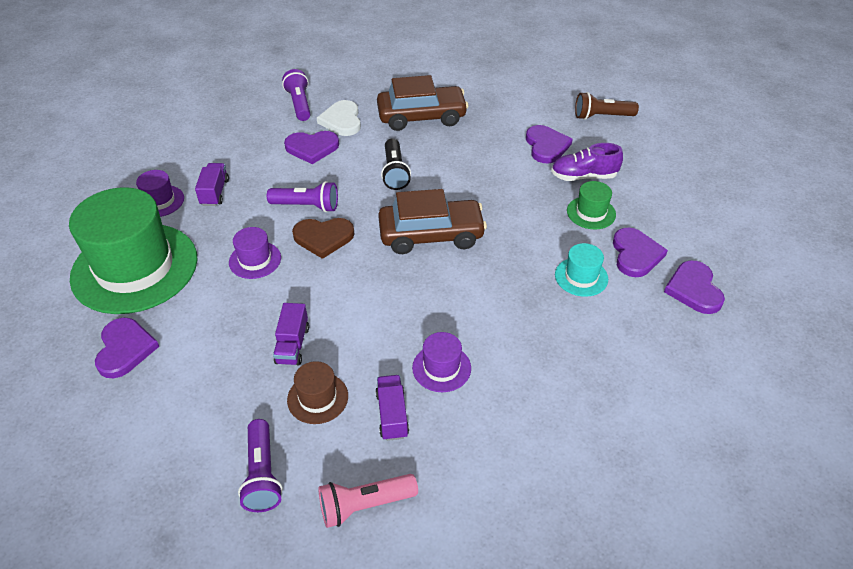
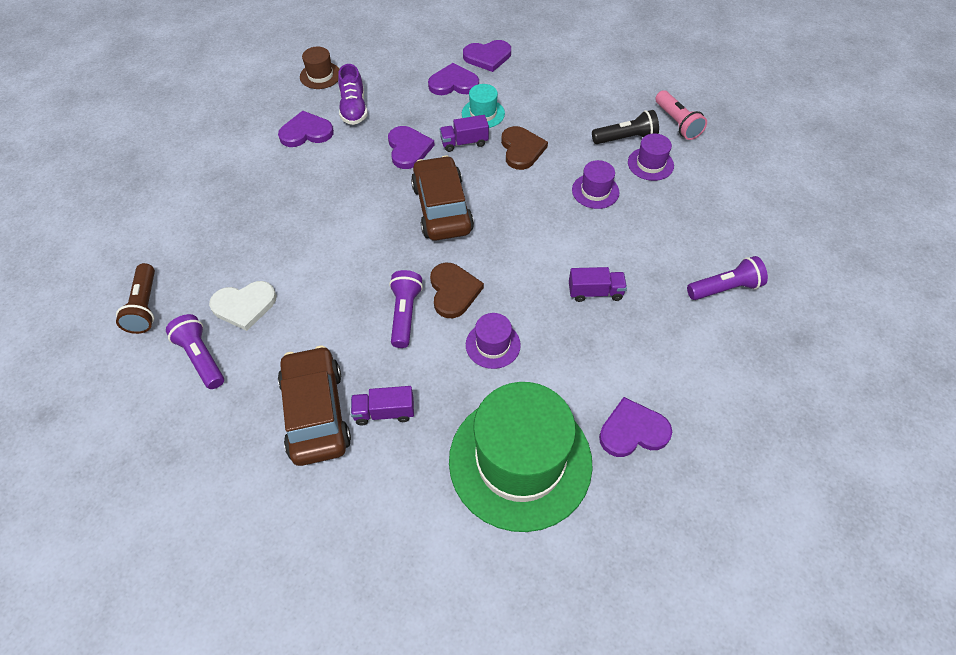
camera: 95 degrees left, 10 degrees up
(159, 201) = (403, 471): purple hat -> purple hat (650, 164)
(299, 104) = (201, 357): purple flashlight -> purple flashlight turned 75 degrees clockwise
(312, 148) = (299, 327): purple heart -> purple heart (408, 149)
(317, 398) = (645, 265): brown hat -> brown hat (320, 75)
(364, 505) = (726, 224): pink flashlight -> pink flashlight (677, 123)
(392, 415) = (647, 216): purple truck -> purple truck (464, 142)
(395, 172) = (347, 245): black flashlight -> black flashlight (626, 138)
(421, 117) = (245, 231): brown car -> brown car (316, 413)
(517, 306) = (521, 149): none -> brown heart
(591, 213) = (404, 106): green hat -> none
(601, 116) = (260, 94): brown flashlight -> brown flashlight (145, 307)

